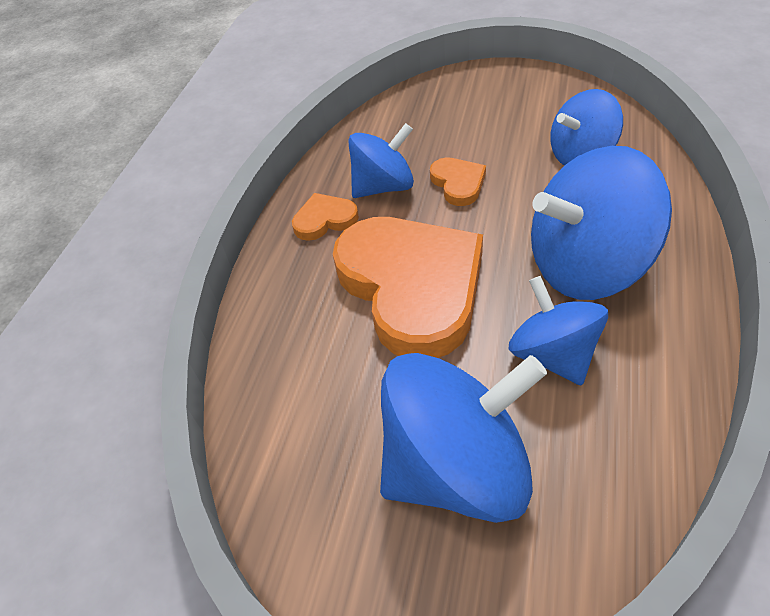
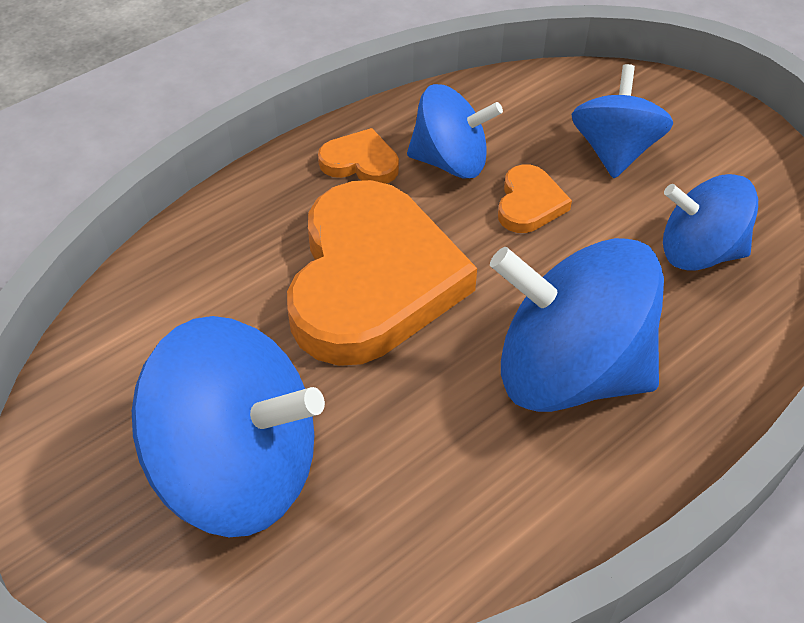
camera: 30 degrees right, 0 degrees up
(553, 354) = (434, 433): blue spinning top -> blue spinning top (614, 151)

